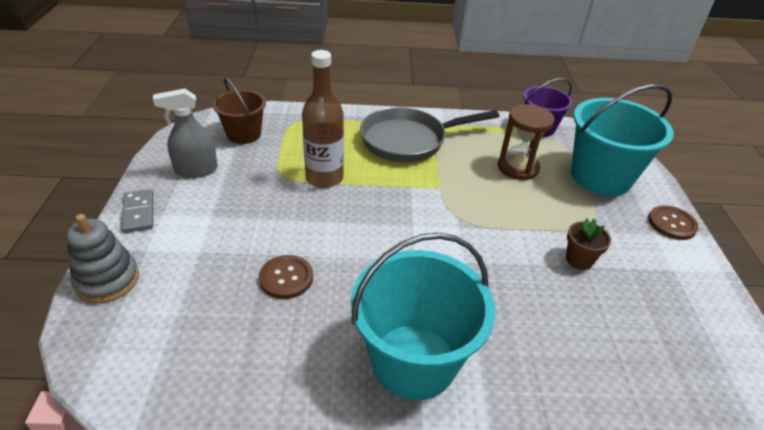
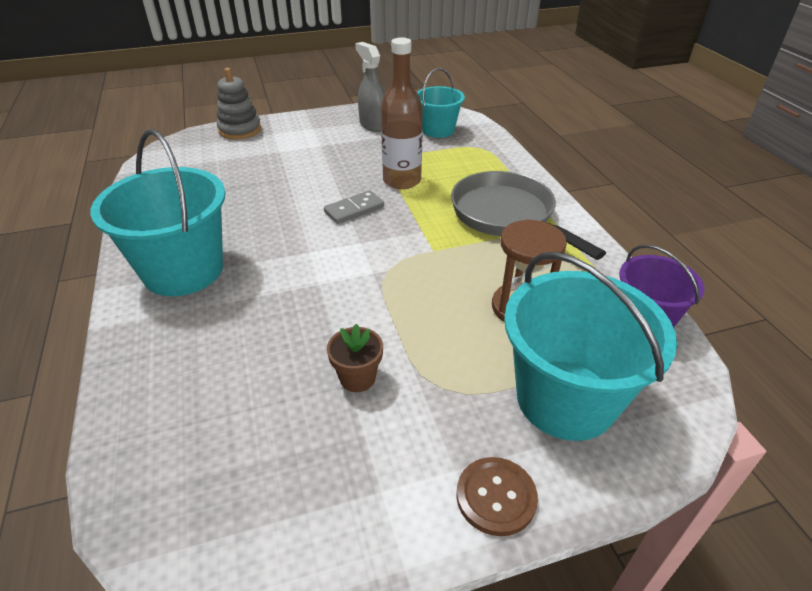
camera: 75 degrees right, 0 degrees up
(139, 213) = (310, 120): grey domino -> grey domino (354, 209)
(244, 134) = (438, 130): brown bucket -> turquoise bucket
(286, 278) = (262, 192): brown button -> none

